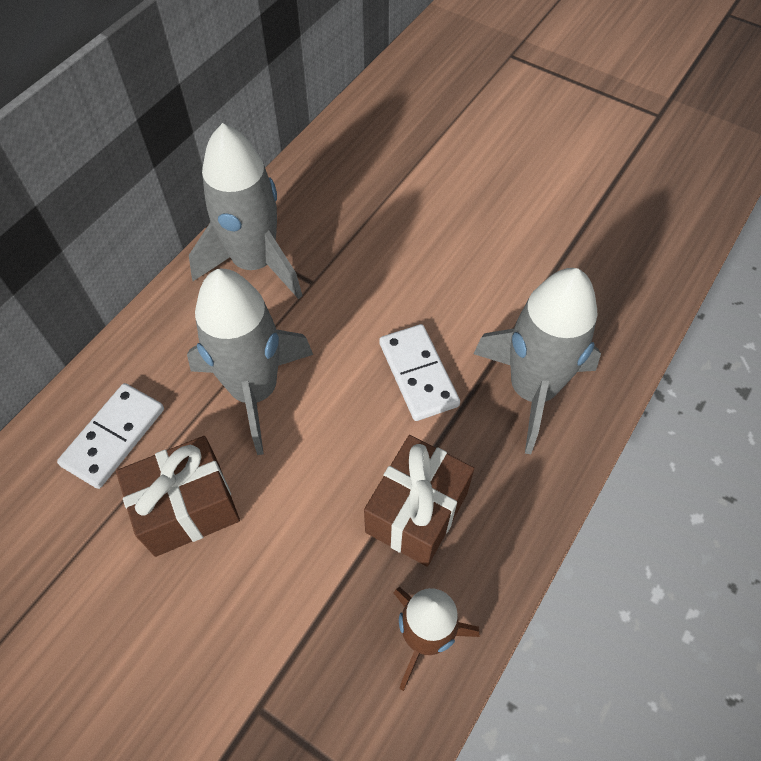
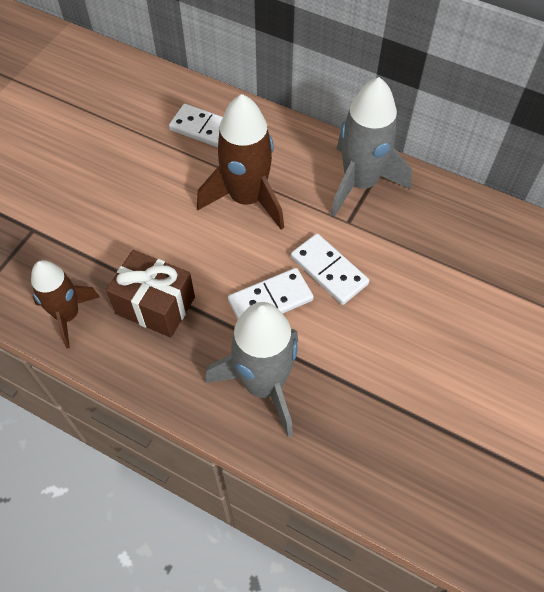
camera: 85 degrees right, 0 degrees up
(187, 508) = (157, 175): brown gift -> none
(254, 390) = (247, 198): grey rocket -> brown rocket
(381, 309) = (329, 271): none -> white domino

